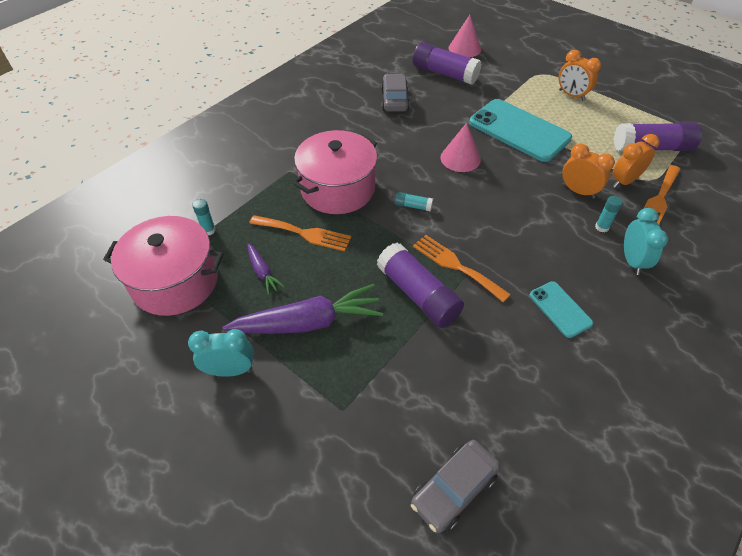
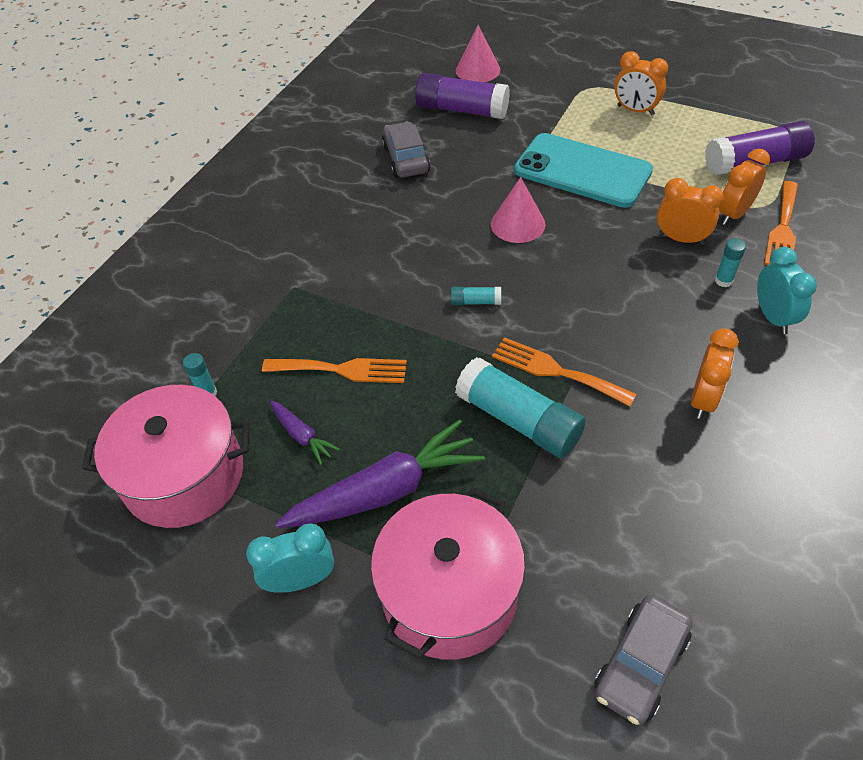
camera: 10 degrees left, 0 degrees up
(337, 189) = (367, 298): pink pot -> pink pot (449, 593)
(418, 294) = (518, 420): purple glue stick -> turquoise glue stick
(560, 309) = (703, 399): turquoise phone -> orange clock

